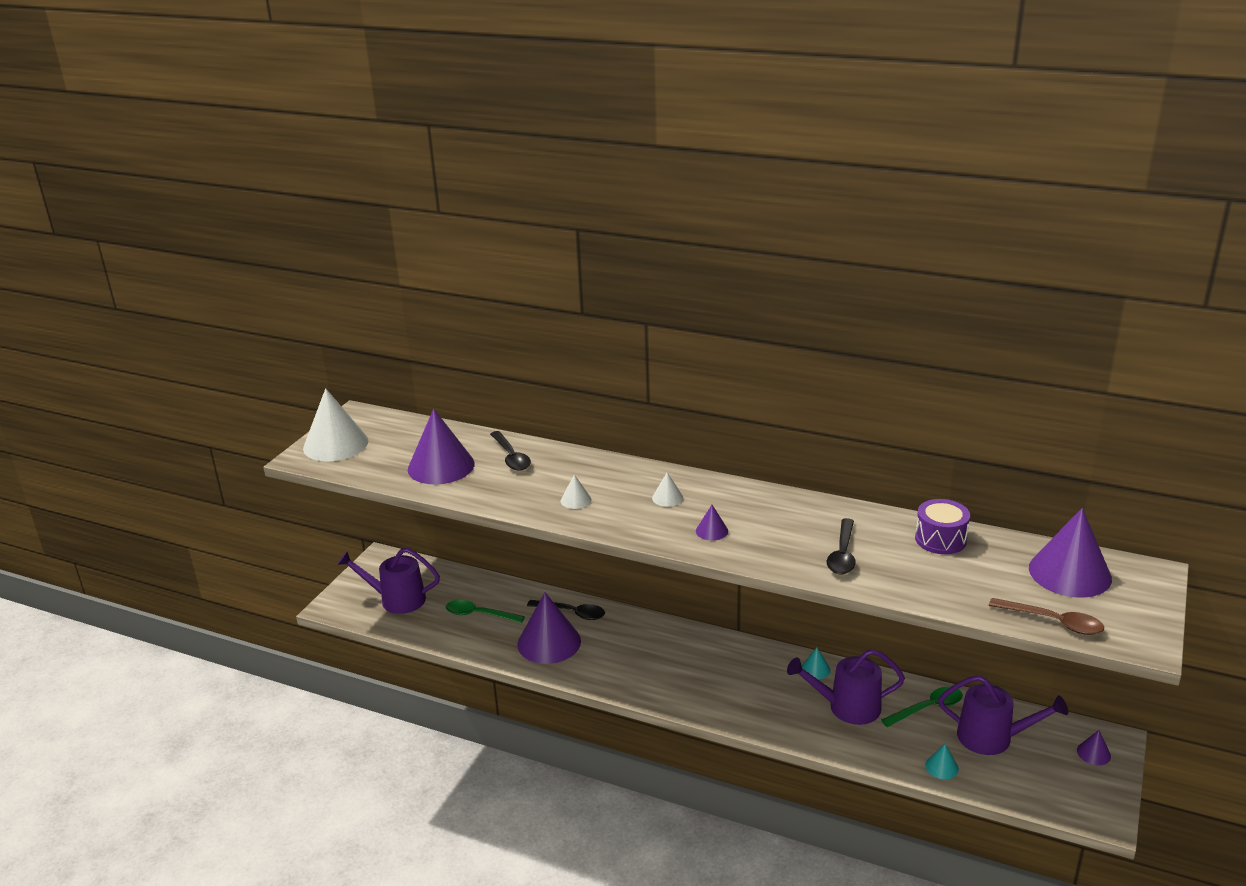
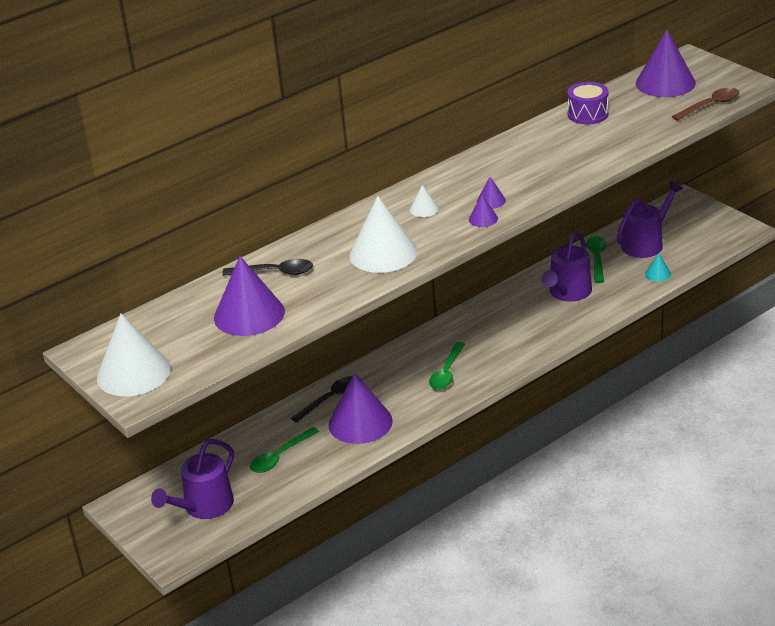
camera: 60 degrees left, 5 degrees up
(576, 500) = (383, 253): white cone -> white cone, size x2.27
(654, 669) = (447, 373): none -> green spoon
(815, 669) = (515, 293): turquoise cone -> none
(842, 554) = (572, 156): black spoon -> none
(1093, 753) = (689, 210): purple cone -> purple cone (483, 219)

